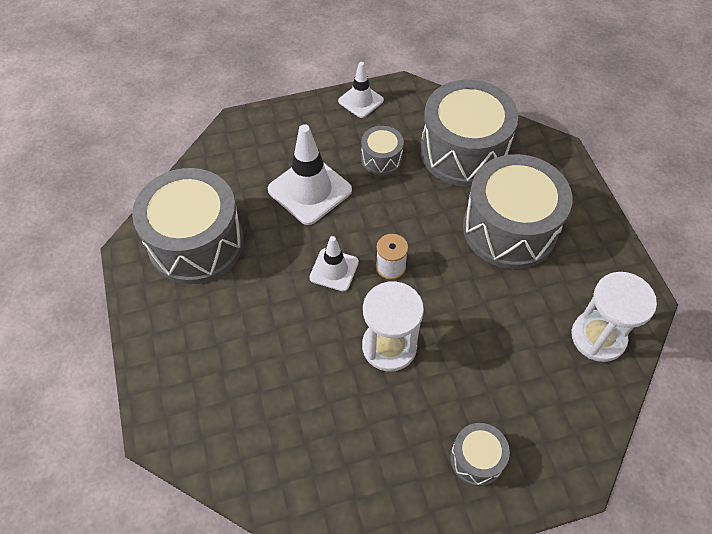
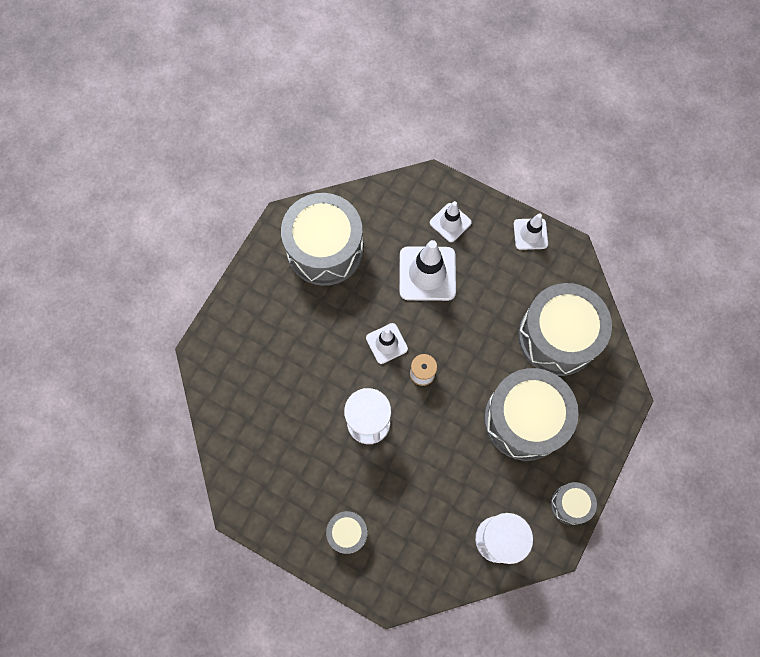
camera: 45 degrees right, 15 degrees up
(287, 140) = (450, 222): none -> white traffic cone
(381, 159) = (496, 292): grey drum -> grey drum (570, 504)

